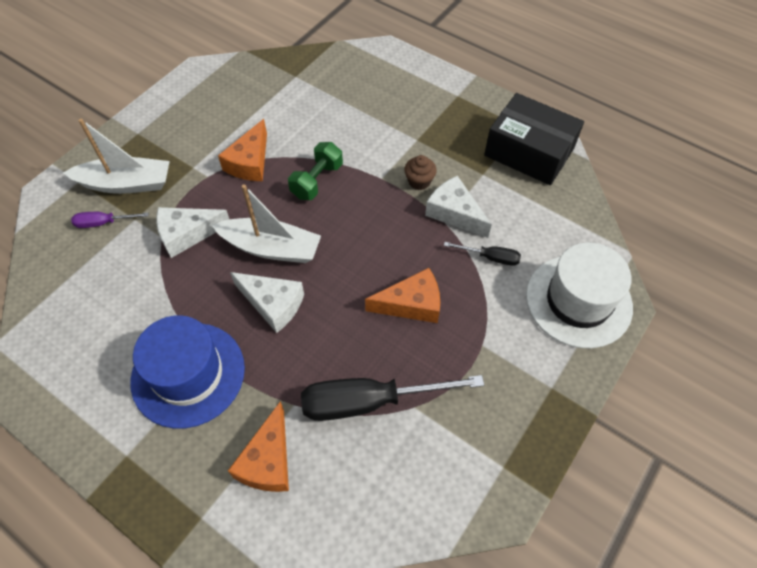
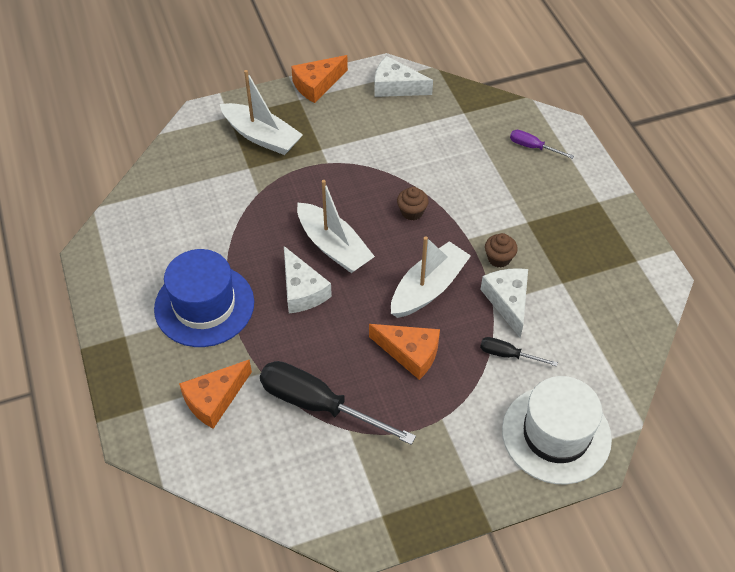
camera: 35 degrees right, 5 degrees down
(103, 223) = (224, 159): purple screwdriver -> purple screwdriver (533, 147)
(187, 234) = (278, 201): white cheese -> white cheese (396, 87)
(250, 162) = (369, 168): orange cheese -> orange cheese (317, 85)
(317, 181) = (412, 212): green dumbbell -> brown cupcake
(382, 238) = (428, 288): none -> white boat
(490, 257) = (508, 355): black screwdriver -> black screwdriver turned 150 degrees clockwise
(529, 152) = (623, 286): black box -> none

